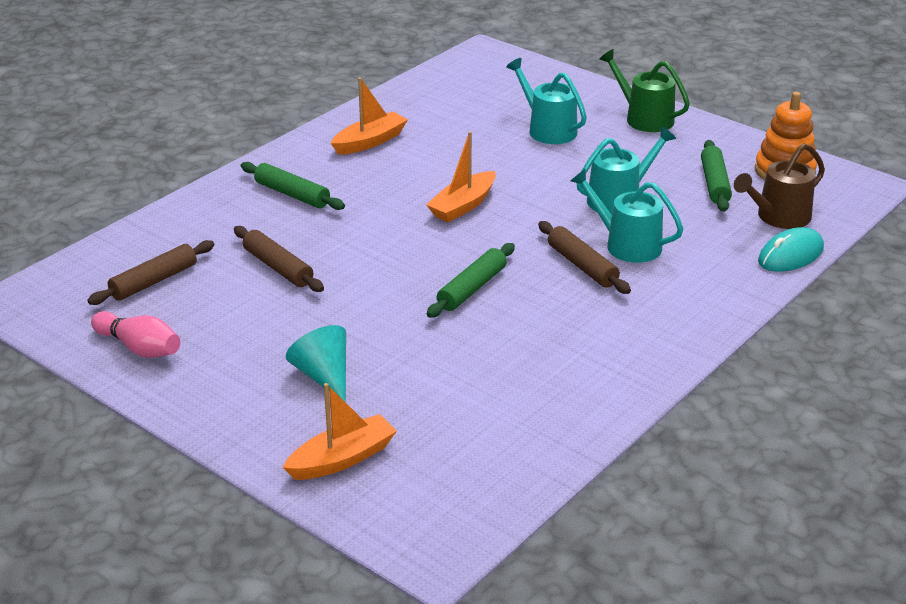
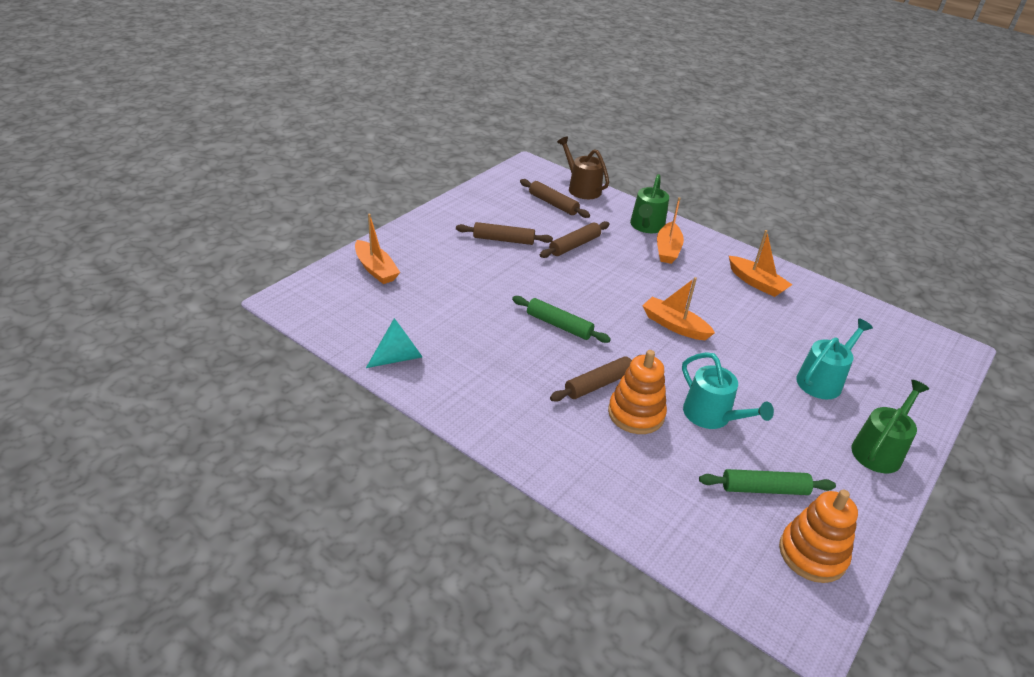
camera: 85 degrees right, 5 degrees up
(139, 348) = (486, 202): pink bowling pin -> none
(229, 205) = (646, 226): none -> green watering can
(259, 331) = (503, 240): none -> brown rolling pin
(292, 194) = (667, 250): green rolling pin -> orange boat
(323, 376) = (457, 263): turquoise cone -> turquoise cone (399, 357)
(627, 245) = (636, 414): turquoise watering can -> orange stacking toy
(779, 217) = (712, 532): brown watering can -> brown watering can (581, 188)
(790, 255) = (640, 530): turquoise mouse -> none

